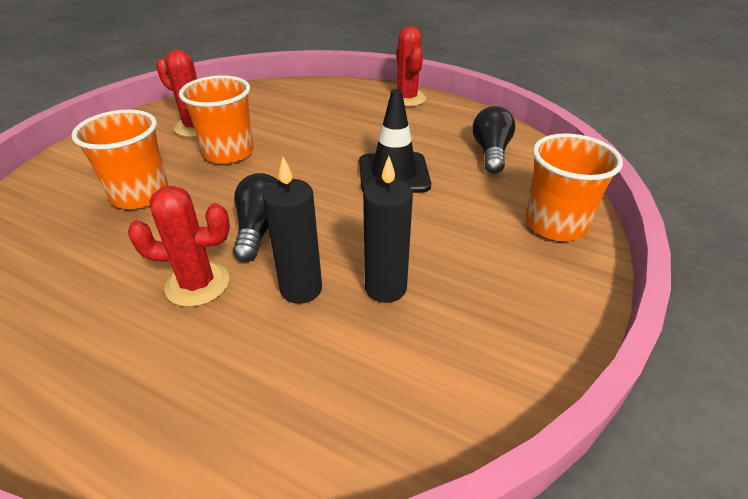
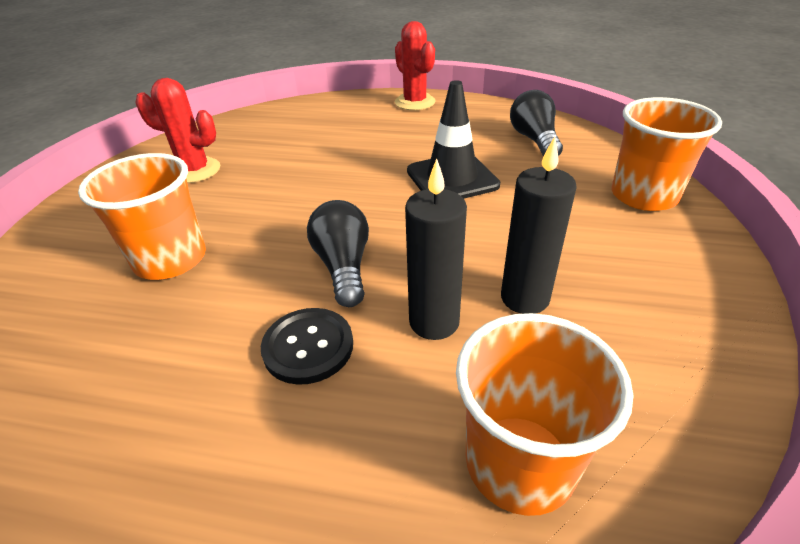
camera: 15 degrees left, 0 degrees up
(197, 284) = (308, 347): red cactus -> black button
(228, 153) = (252, 191): orange cup -> orange cup (519, 462)

